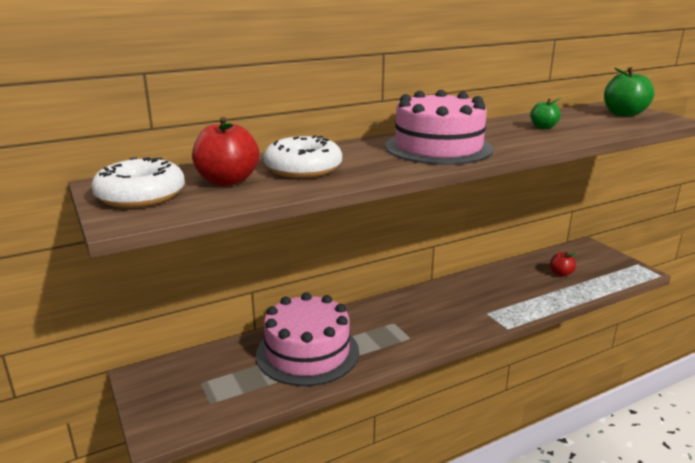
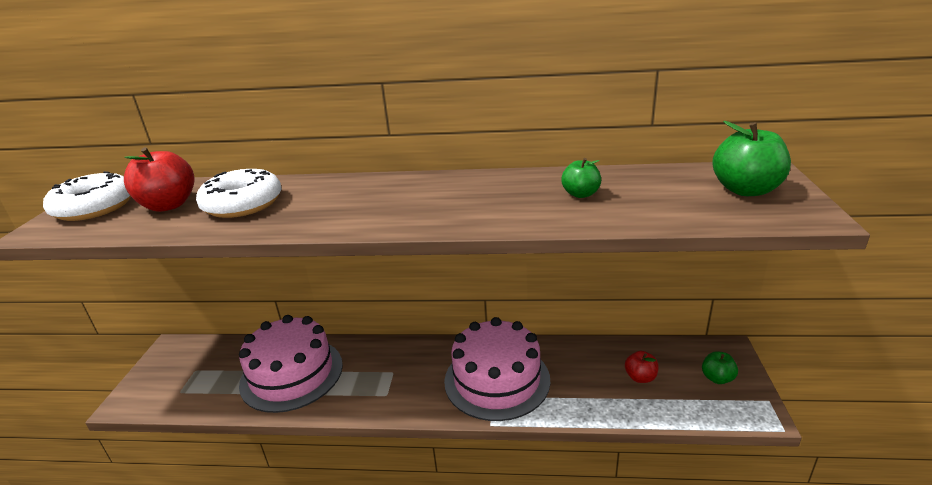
camera: 35 degrees right, 5 degrees up
(438, 147) = (404, 202): pink cake -> pink cake (497, 380)
(600, 261) = (717, 378): none -> green apple

